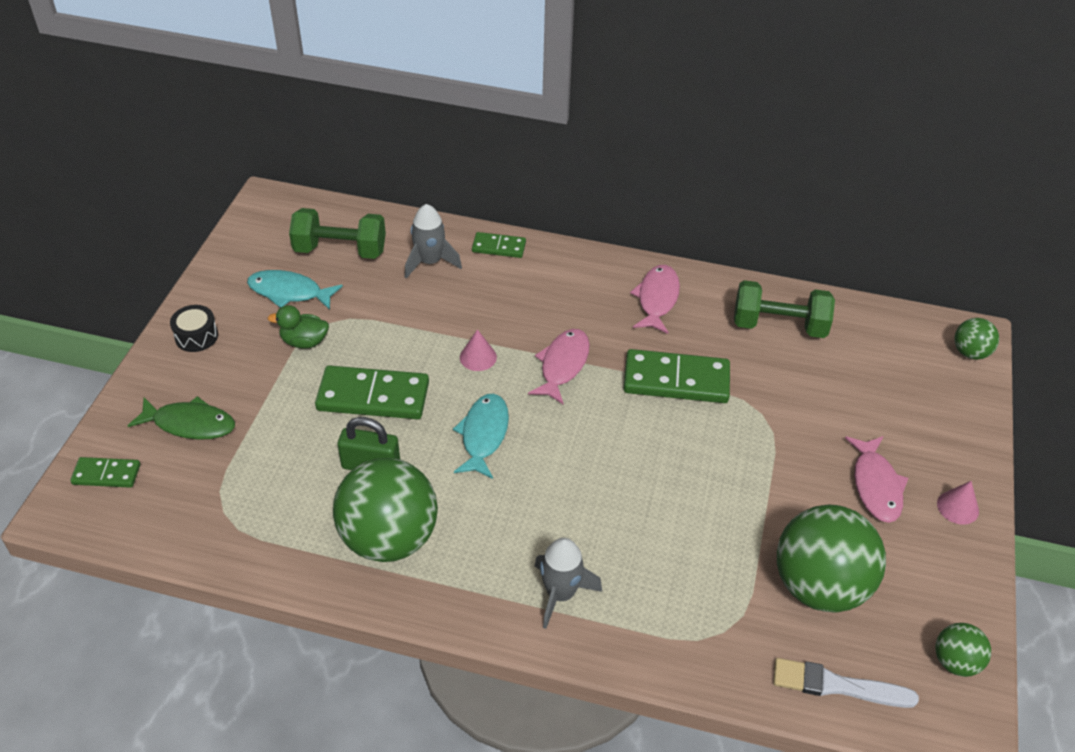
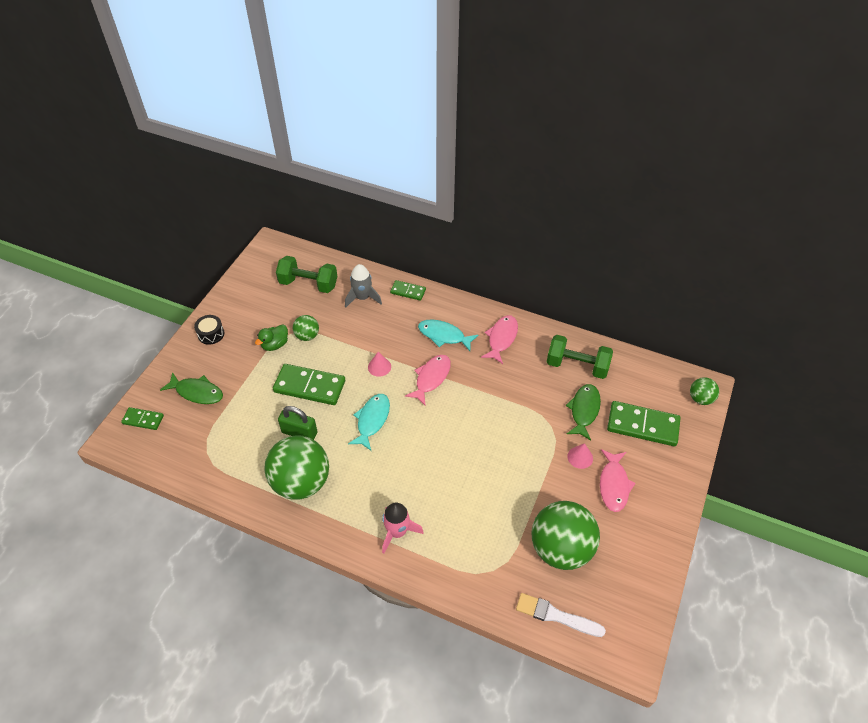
camera: 10 degrees right, 5 degrees up
(289, 292) = (272, 310): turquoise fish -> turquoise fish (444, 336)
(304, 342) = (275, 344): green duck -> green duck turned 60 degrees counterclockwise
(561, 594) = (397, 532): grey rocket -> pink rocket
(676, 380) = (501, 397): green domino -> green domino (642, 425)
(805, 386) = (584, 410): none -> green fish
(955, 662) = (636, 611): green ball -> green ball (307, 336)
(958, 507) = (664, 506): pink cone -> pink cone (580, 457)

